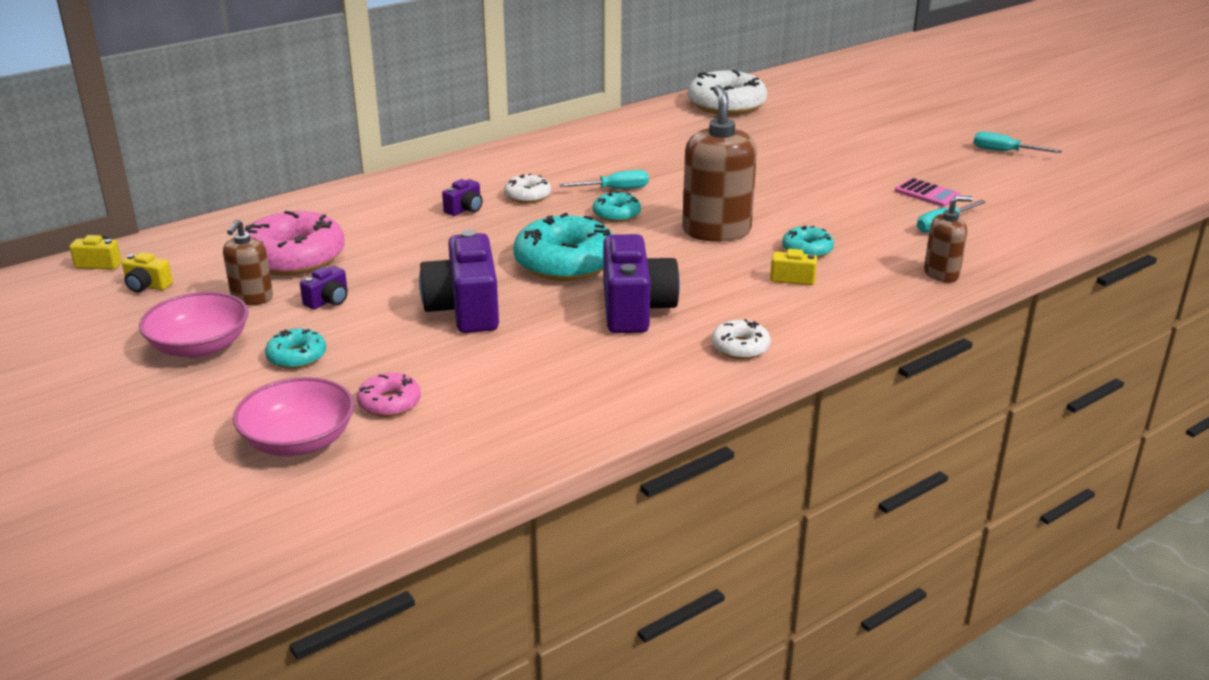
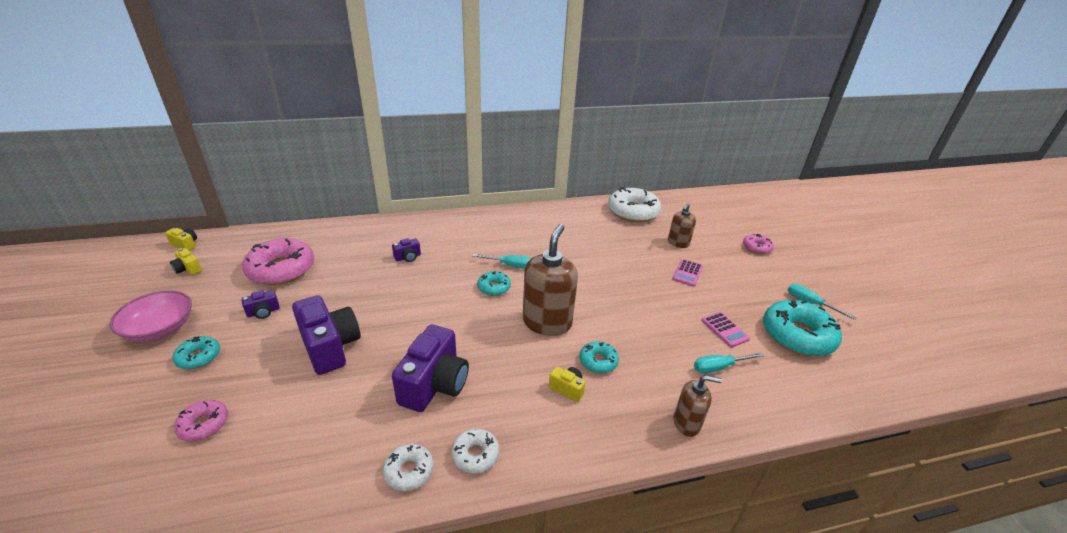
camera: 20 degrees right, 5 degrees up
(252, 298) = (227, 296): brown soap dispenser -> brown soap dispenser (678, 243)
(299, 441) = (118, 442): pink bowl -> none
(465, 309) = (330, 347): purple camera -> purple camera turned 135 degrees clockwise
(527, 196) = (453, 256): white donut -> white donut (409, 471)
(565, 262) = (427, 322): turquoise donut -> turquoise donut (797, 335)
(846, 152) = (687, 273): none -> pink calculator
(910, 112) = (756, 247): none -> pink donut

